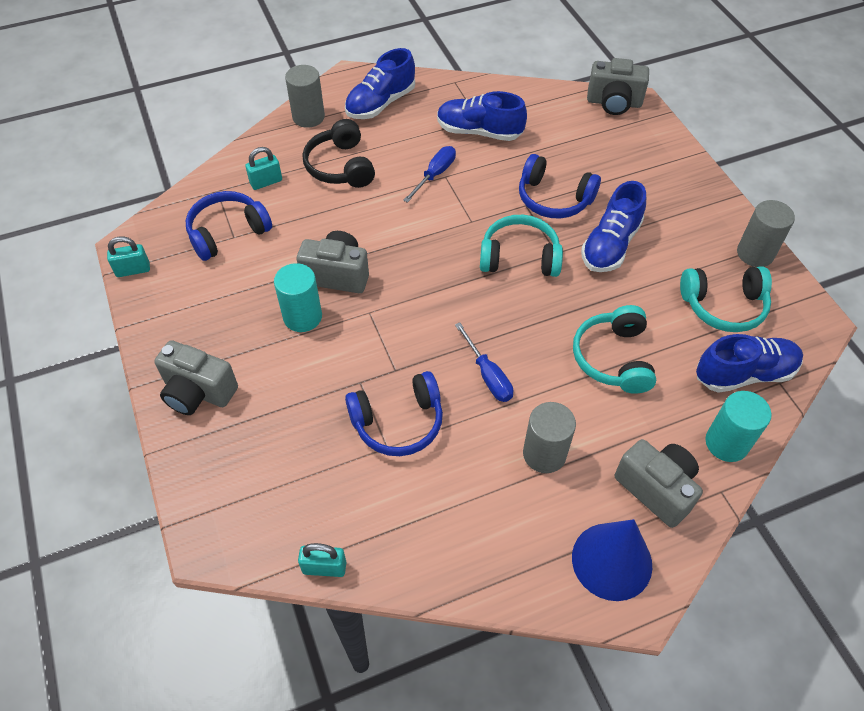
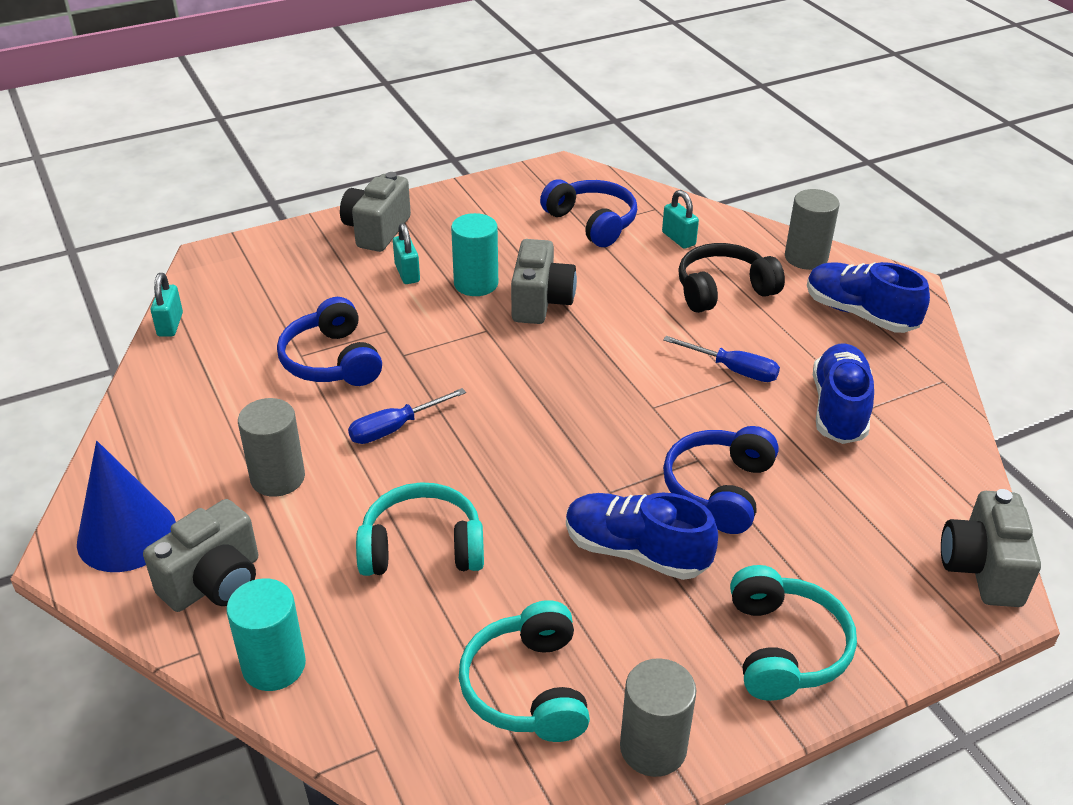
camera: 85 degrees right, 15 degrees down
(133, 270) = (529, 174): turquoise padlock -> turquoise padlock (407, 273)
(519, 257) = (594, 454): turquoise headphones -> turquoise headphones (784, 647)
(744, 374) = (394, 701): blue shoe -> none

